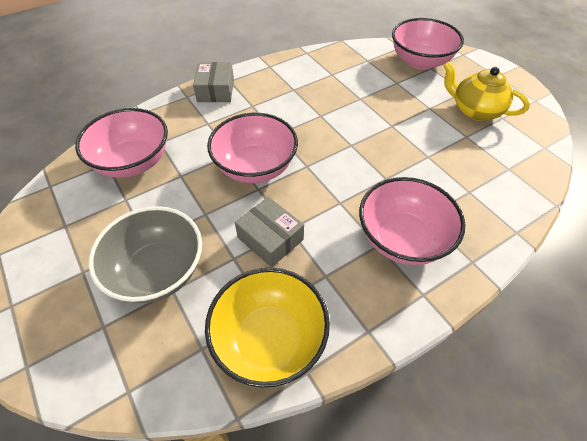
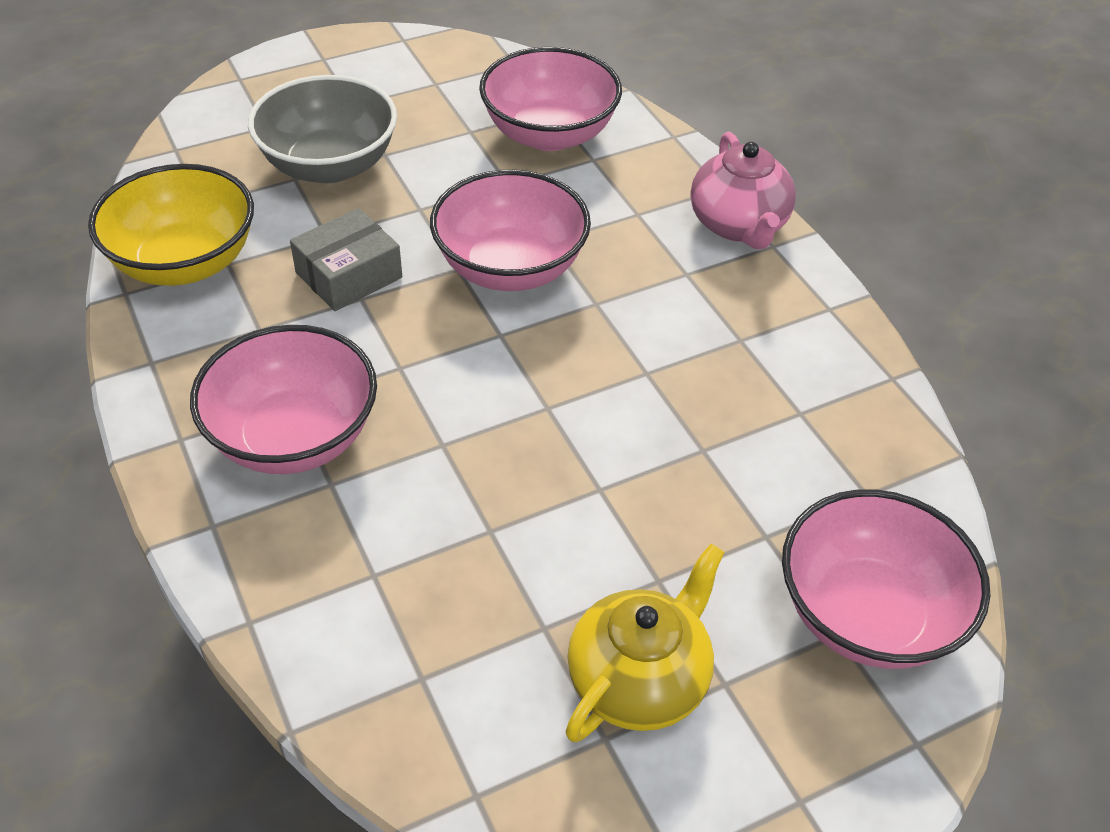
camera: 95 degrees right, 5 degrees down
(215, 90) = (739, 225): grey box -> pink teapot

